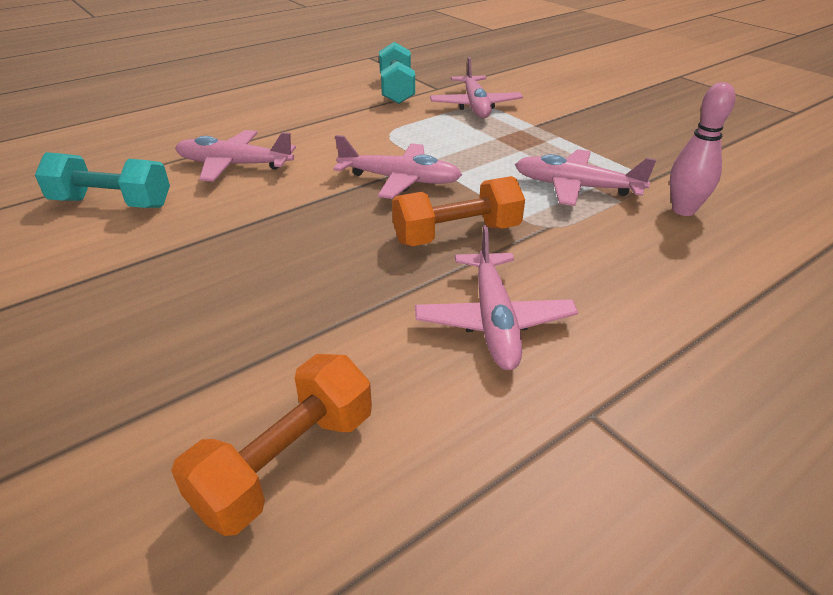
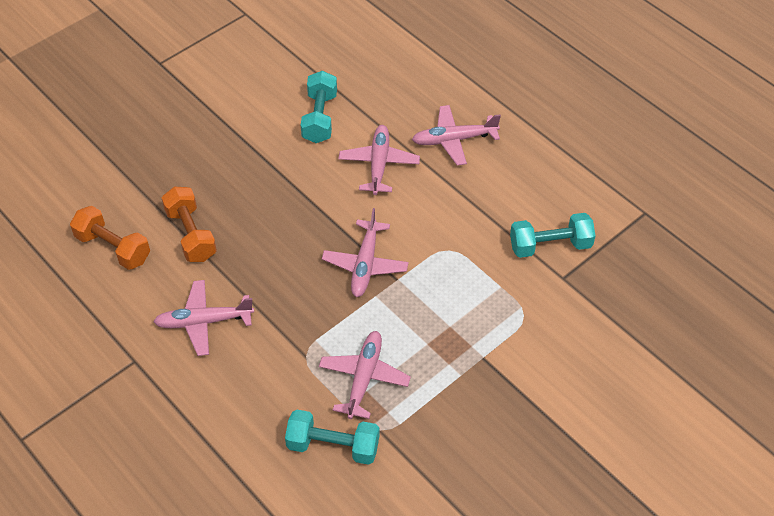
camera: 85 degrees right, 15 degrees up
(457, 234) = (291, 302): orange dumbbell -> orange dumbbell (191, 234)
(475, 105) = (521, 310): pink plane -> pink plane (454, 140)
(683, 210) = (333, 446): pink bowling pin -> turquoise dumbbell

